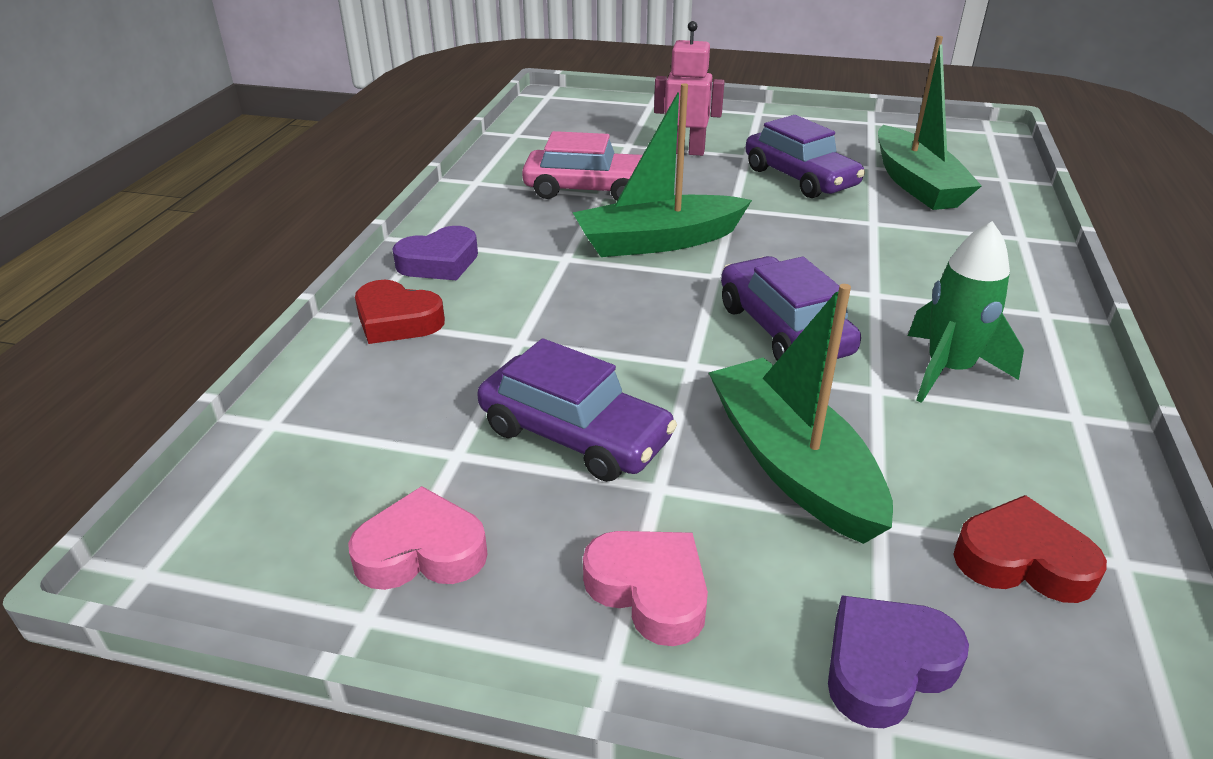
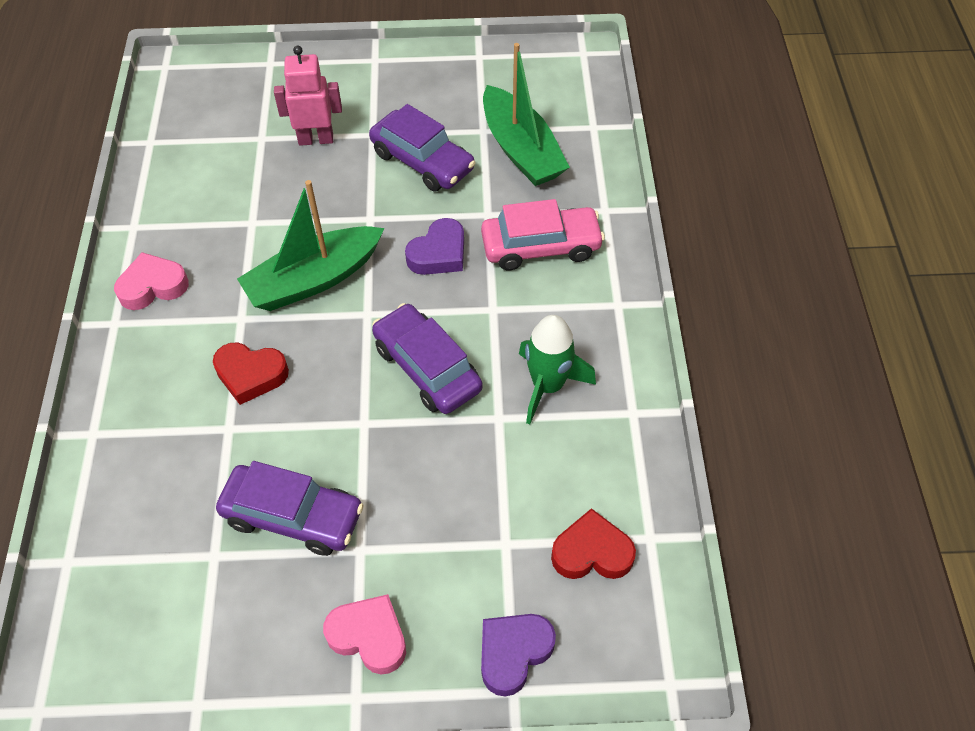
camera: 15 degrees left, 20 degrees up
(397, 321) = (124, 428): red heart -> red heart (251, 375)
(421, 552) = (216, 645): pink heart -> pink heart (153, 286)
(439, 262) = (136, 348): purple heart -> purple heart (439, 253)
(589, 189) = (240, 217): pink car -> pink car (541, 246)
(791, 464) = (446, 507): green boat -> none

